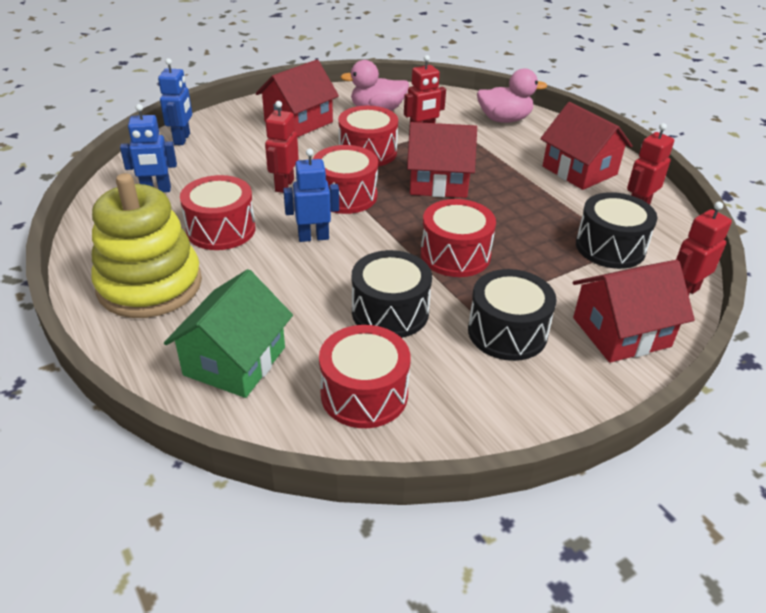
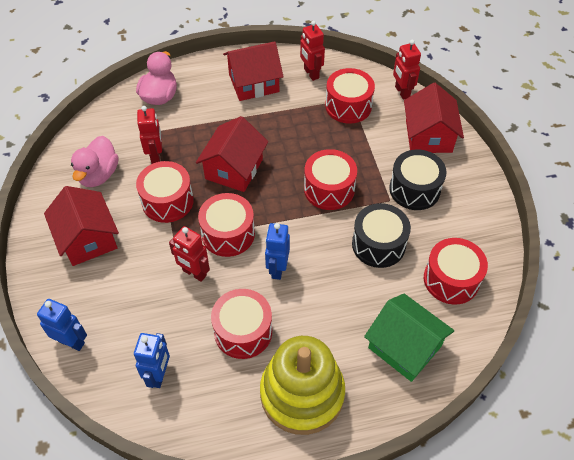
camera: 70 degrees left, 15 degrees up
(610, 247) = (348, 106): black drum -> red drum

